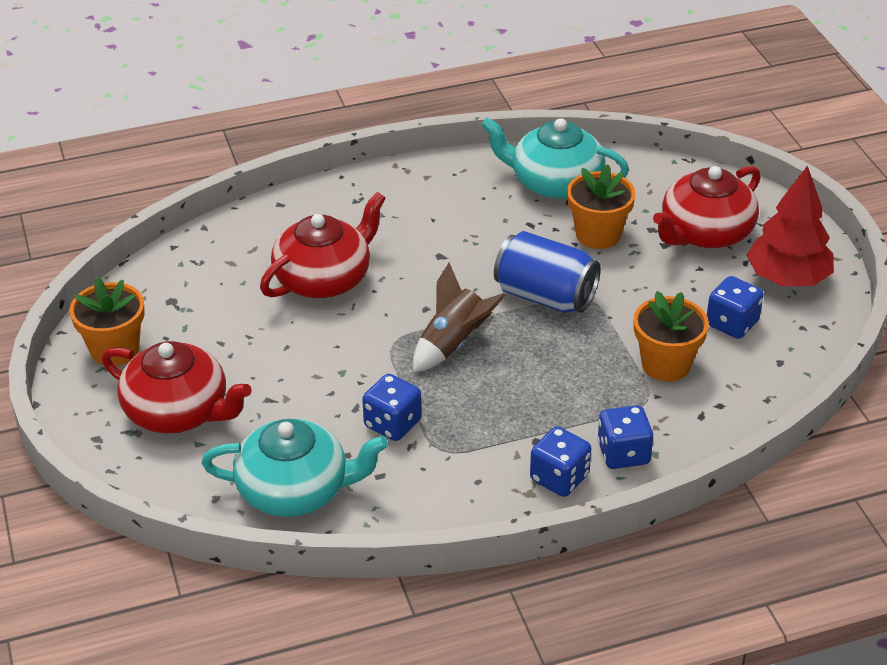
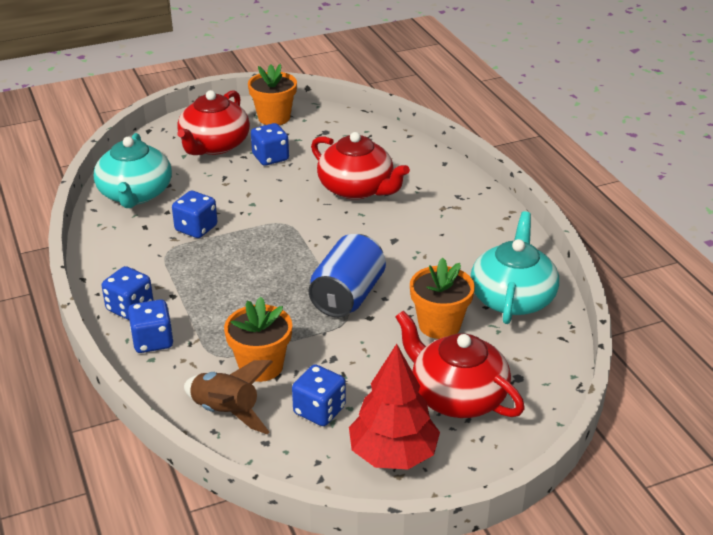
camera: 85 degrees right, 5 degrees down
(228, 354) = (270, 158): none -> blue dice
(453, 344) = (284, 251): brown rocket -> brown rocket (226, 412)

